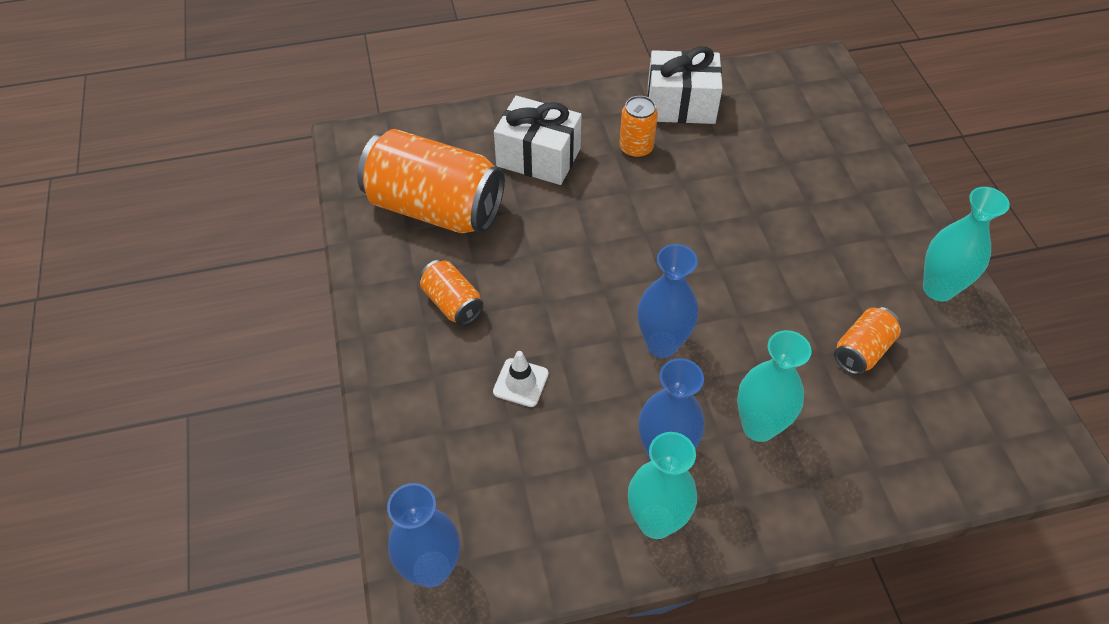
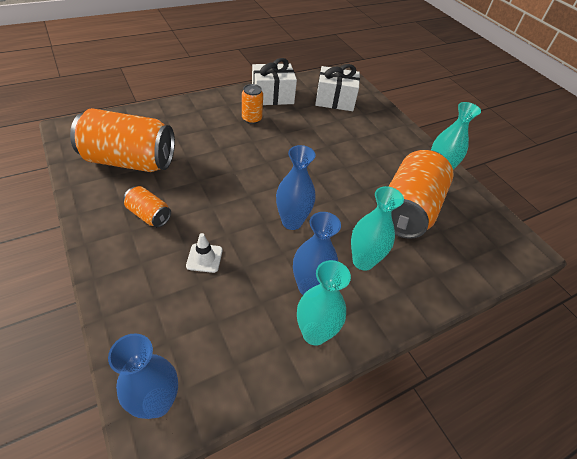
camera: 20 degrees left, 5 degrees down
(538, 157) = (193, 128): white gift -> white gift (335, 100)
(862, 350) = (408, 210): orange can -> orange can, size x2.13

